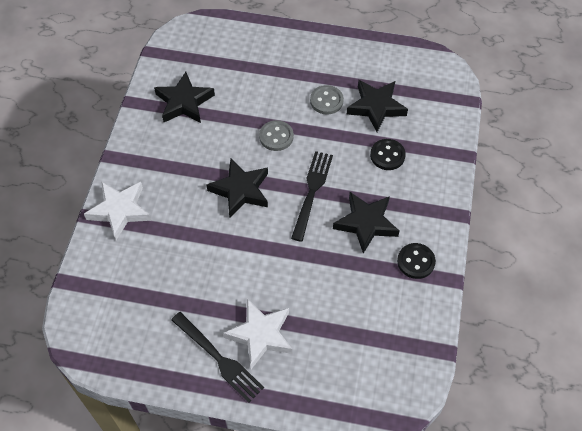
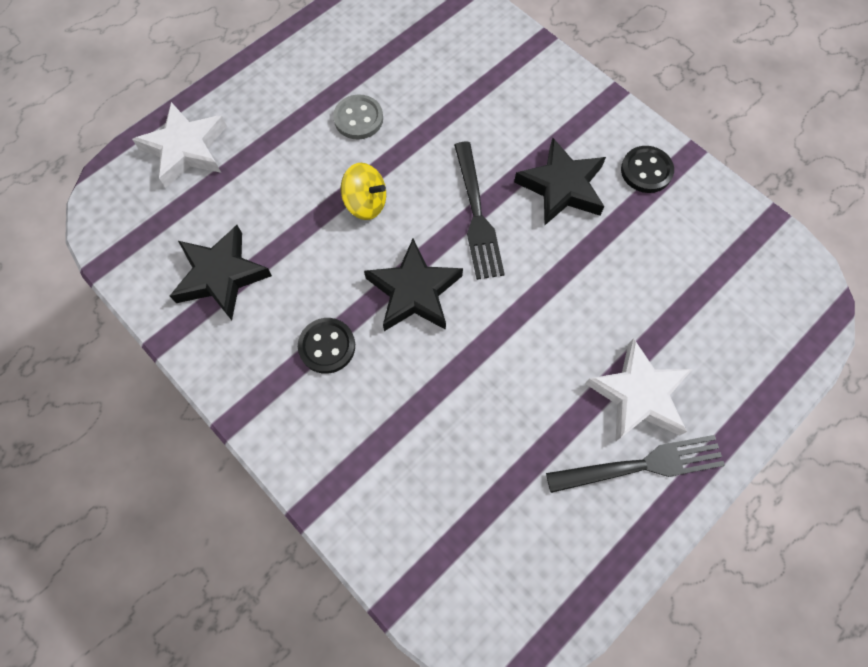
camera: 55 degrees left, 10 degrees up
(120, 211) = (331, 461): white star -> white star (186, 149)
(276, 136) = (366, 203): grey button -> yellow spinning top
(312, 192) = (476, 215): black fork -> black fork turned 150 degrees counterclockwise
(376, 107) = (410, 76): black star -> none
(387, 155) = (486, 108): black button -> black button (327, 346)

